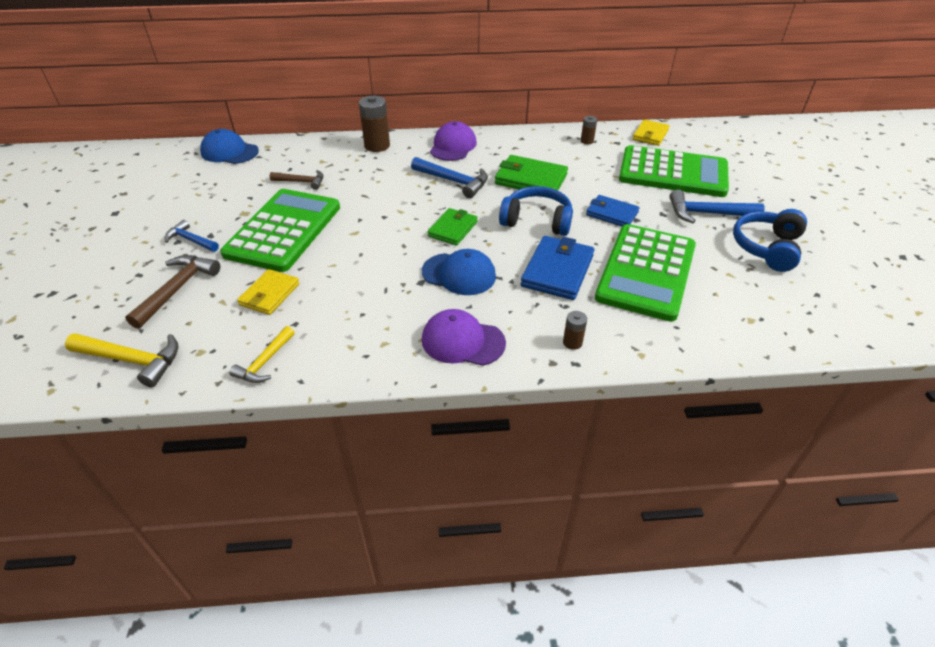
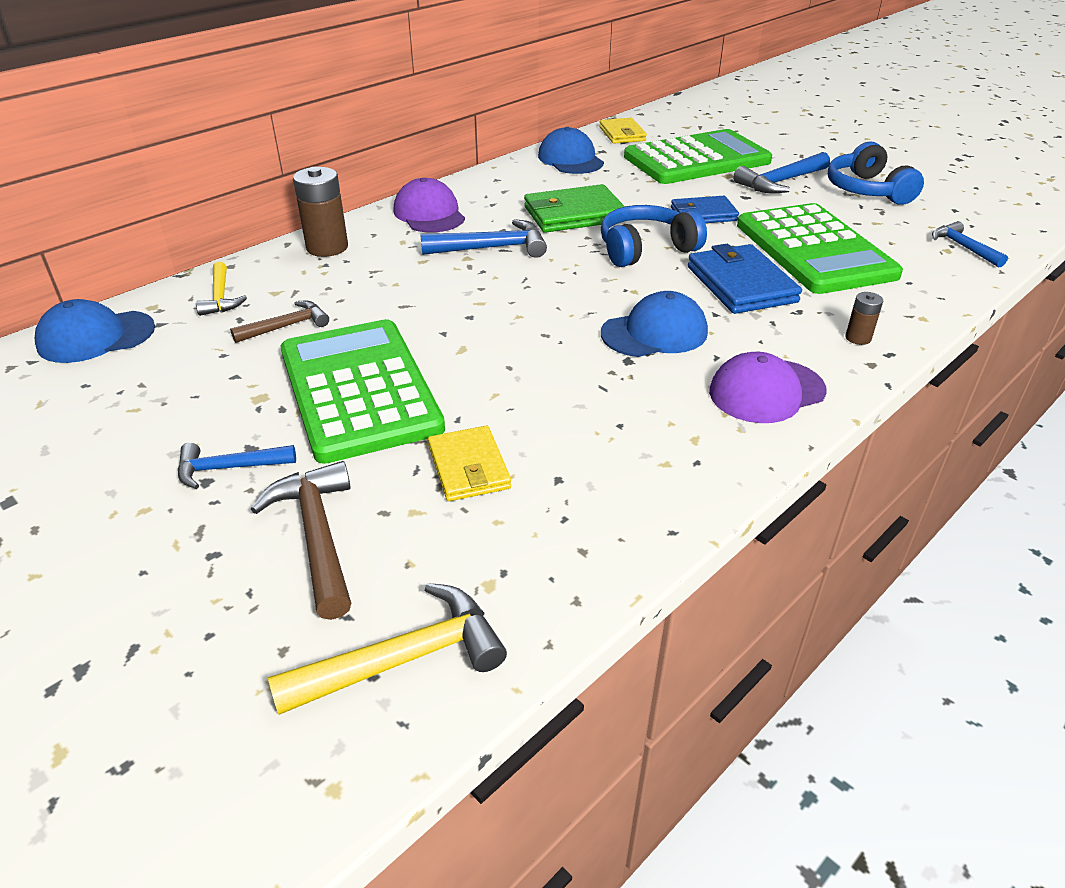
camera: 40 degrees left, 5 degrees down
(265, 362) = (595, 540): yellow hammer -> yellow hammer (220, 297)
(453, 229) = (573, 294): green wallet -> none
(587, 141) = (570, 159): brown battery -> blue cap
(768, 324) = (963, 247): none -> blue hammer

